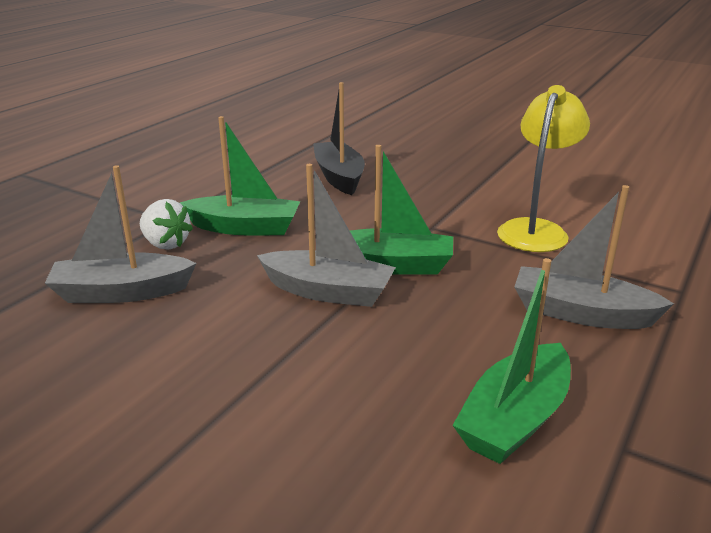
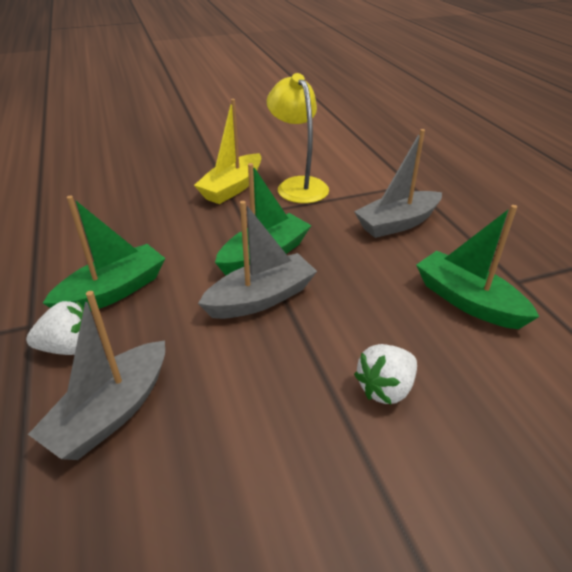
camera: 50 degrees left, 10 degrees up
(294, 413) = (385, 388): none -> white strawberry
(339, 177) = (112, 211): black boat -> none
(465, 203) = (232, 188): none -> yellow boat
(515, 419) = (467, 301): green boat -> green boat turned 150 degrees clockwise

